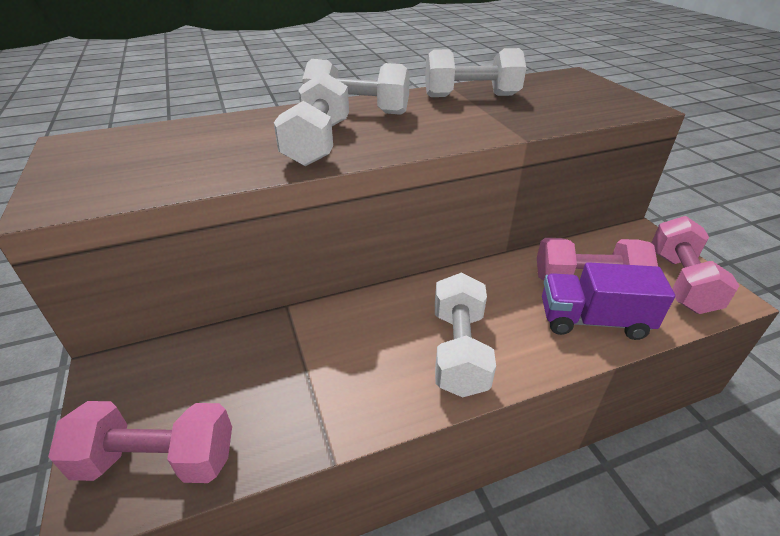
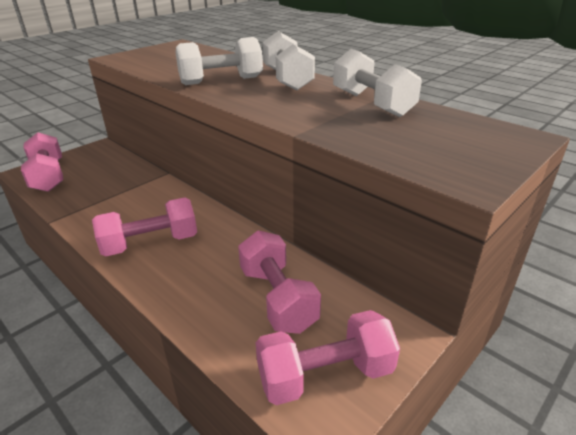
camera: 65 degrees right, 5 degrees down
(459, 350) = (150, 243): white dumbbell -> pink dumbbell
(593, 320) = (217, 308): purple truck -> none

